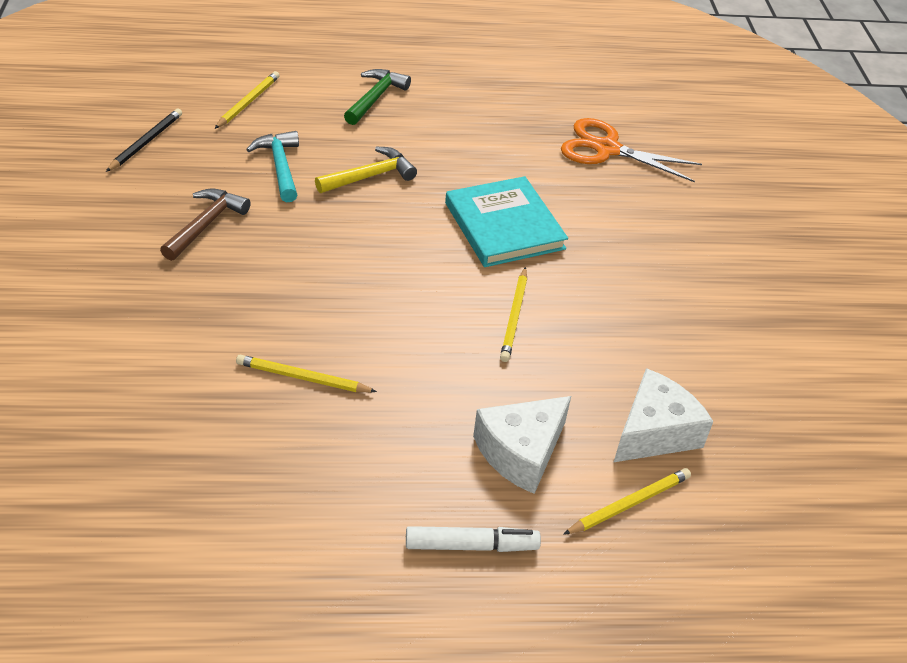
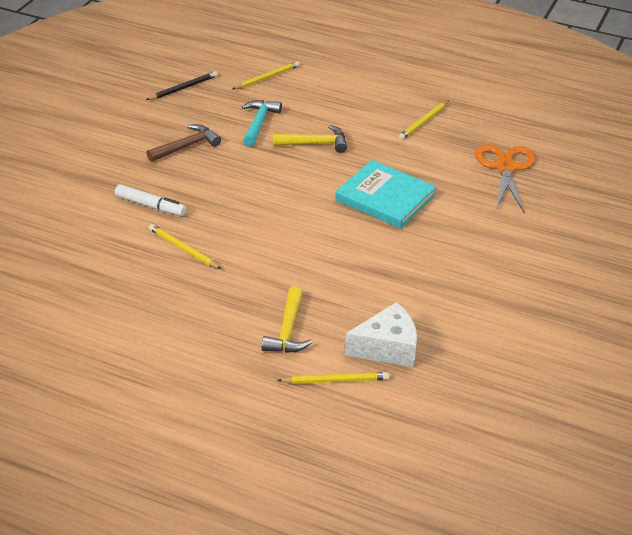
camera: 30 degrees right, 5 degrees down
(375, 98) = (357, 94): green hammer -> none
(471, 545) = (217, 368): white marker -> white marker (150, 206)
(504, 226) = (385, 198): turquoise book -> turquoise book turned 60 degrees counterclockwise
(514, 316) = (346, 254): yellow pencil -> yellow pencil (423, 122)
(521, 452) = (288, 330): white cheese -> yellow hammer
(606, 149) = (505, 167): orange scissors -> orange scissors turned 45 degrees clockwise

